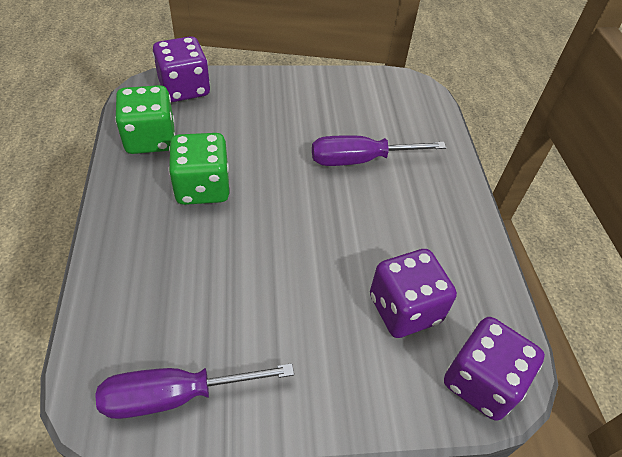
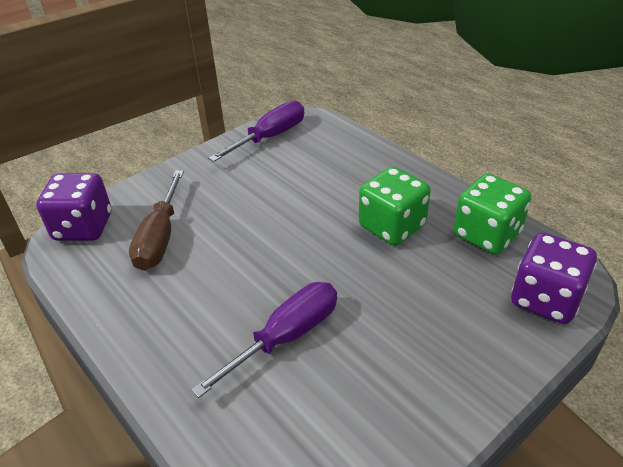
camera: 150 degrees right, 10 degrees down
(404, 309) = (160, 237): purple dice -> brown screwdriver

